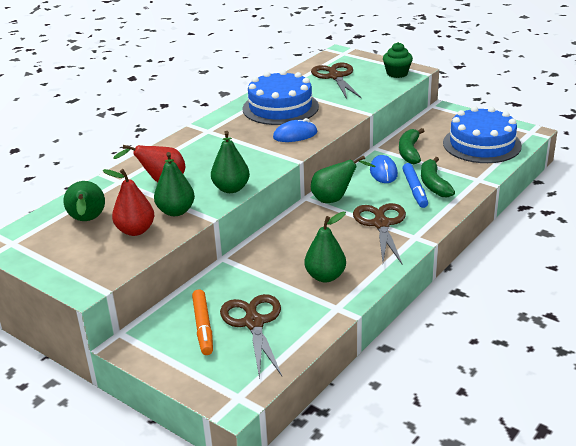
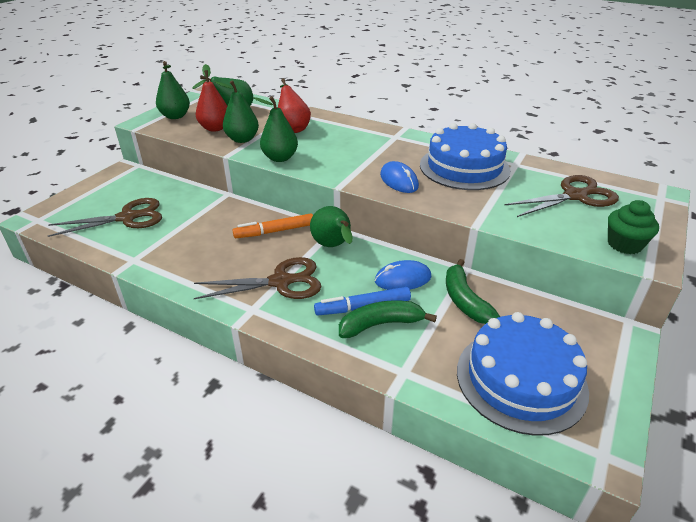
camera: 80 degrees right, 5 degrees up
(203, 327) = (132, 196): orange marker -> orange marker (275, 231)
(325, 276) = (186, 250): green pear -> green pear (175, 116)
(409, 152) = (465, 300): green banana -> green banana turned 105 degrees counterclockwise

